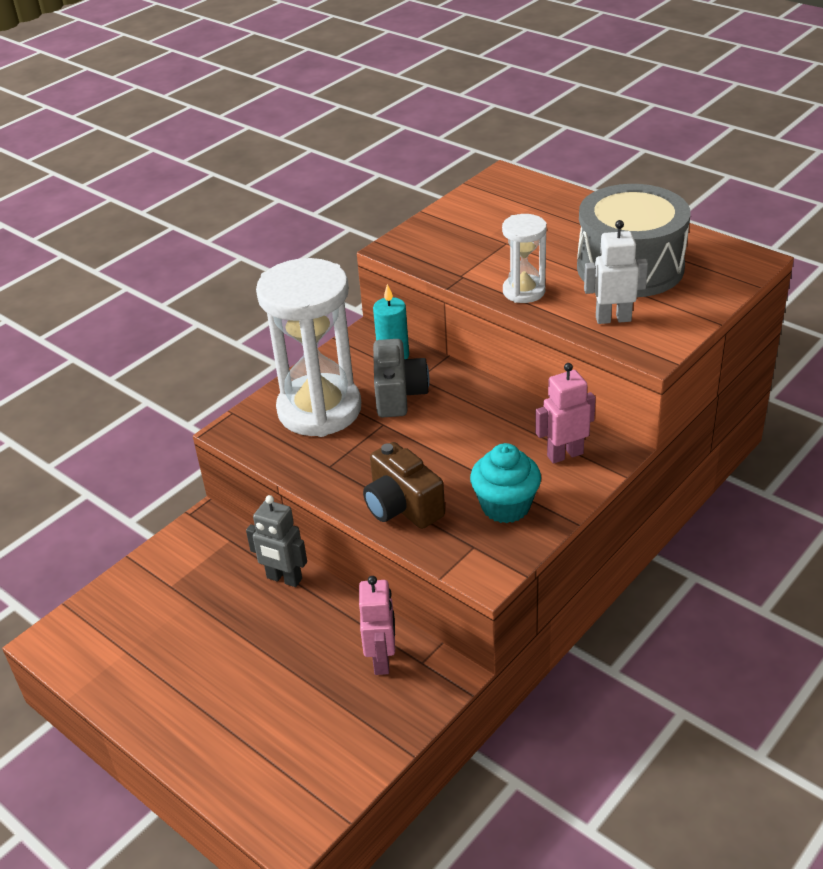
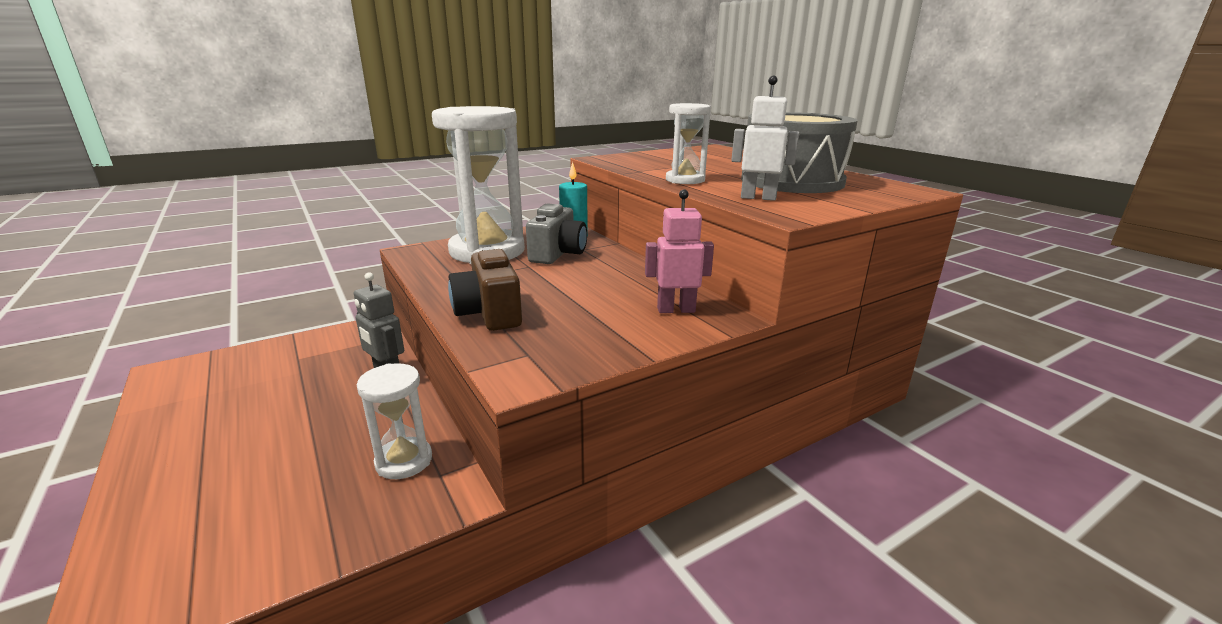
camera: 15 degrees right, 15 degrees down
(382, 660) = (404, 461): pink robot -> white hourglass
(505, 506) = (587, 332): turquoise cupcake -> none

